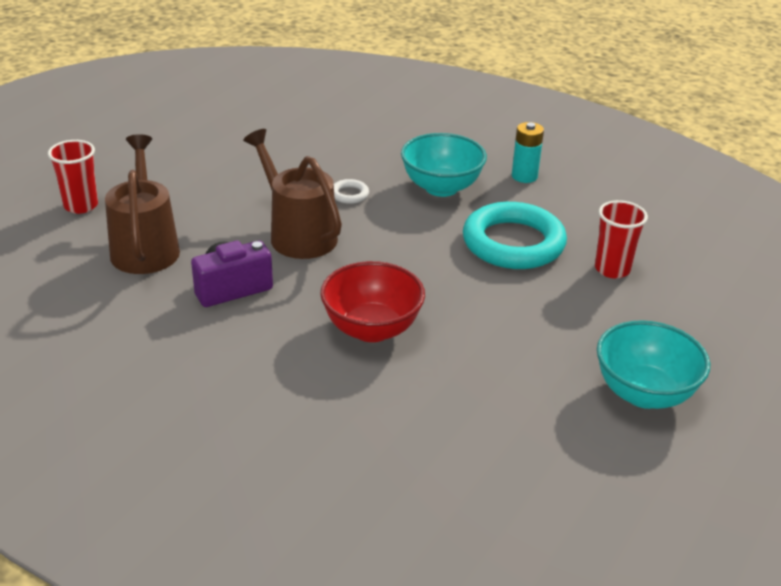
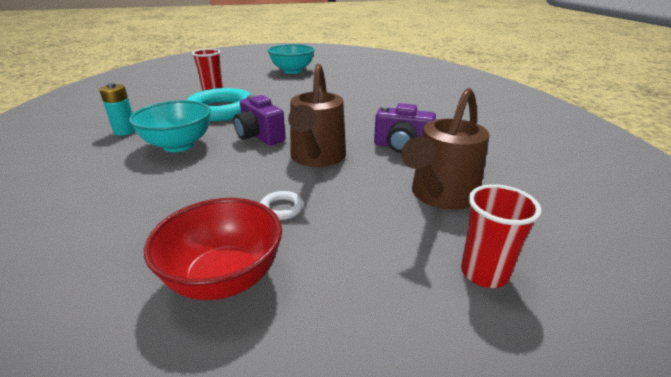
camera: 135 degrees left, 5 degrees down
(349, 194) = (236, 167): white ring -> white ring (281, 208)
(371, 329) = (352, 109): red bowl -> red bowl (224, 278)
(394, 230) = (259, 136): none -> purple camera

